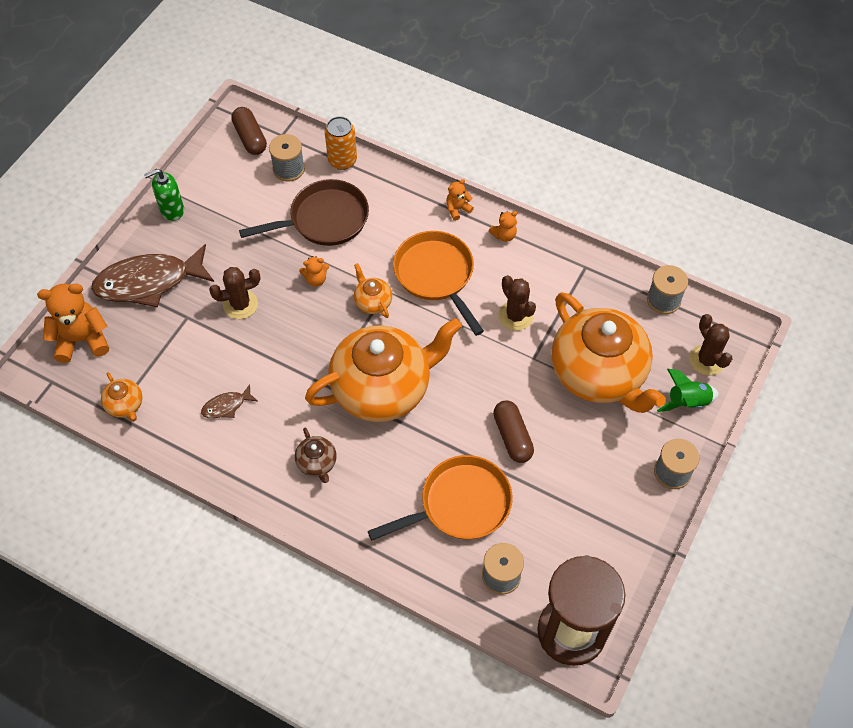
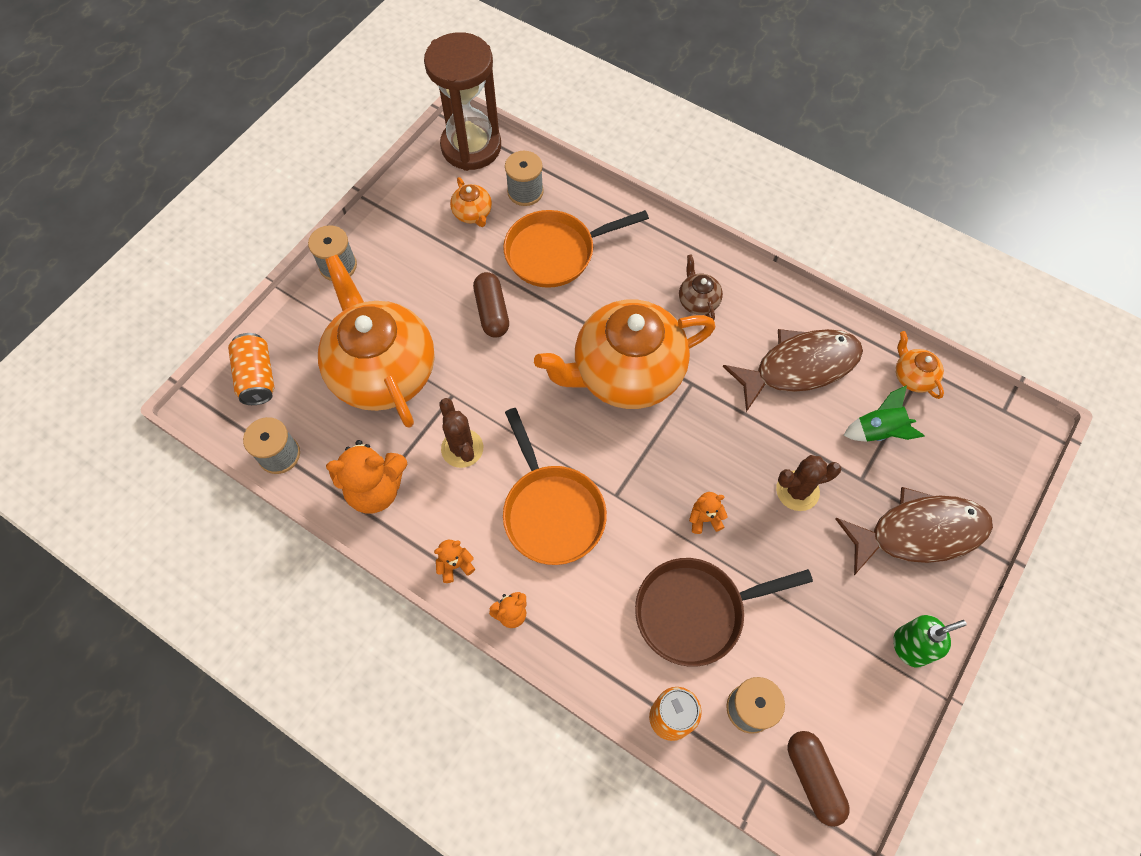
camera: 175 degrees left, 5 degrees up
(82, 339) = (983, 459): orange teddy bear -> orange teddy bear (376, 489)
(226, 406) = (799, 367): brown fish -> brown fish, size x2.25
(372, 302) = (633, 481): orange teapot -> orange teapot (473, 214)
(687, 402) = (297, 333): green rocket -> green rocket (878, 431)
(707, 360) = (257, 377): brown cactus -> orange can

